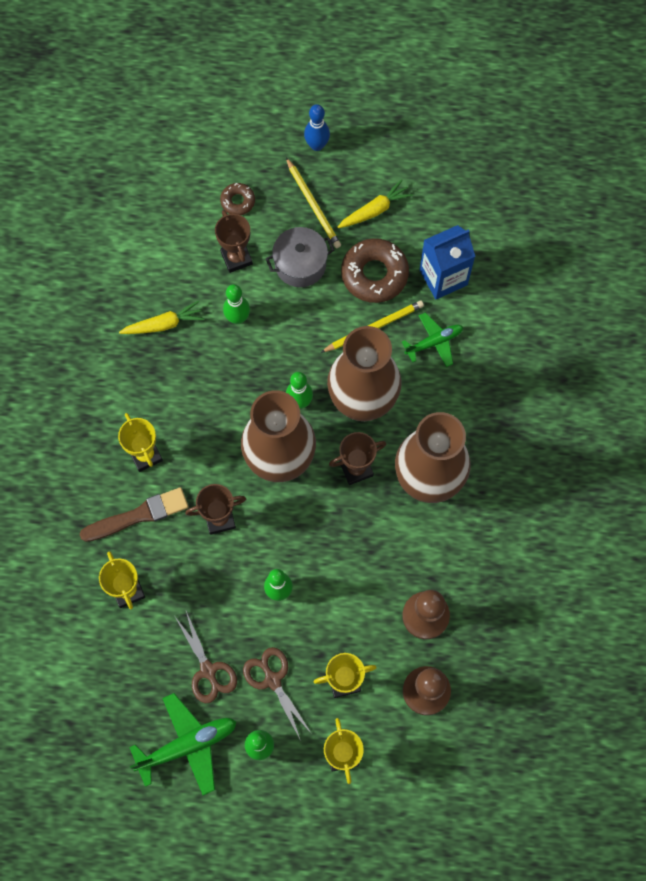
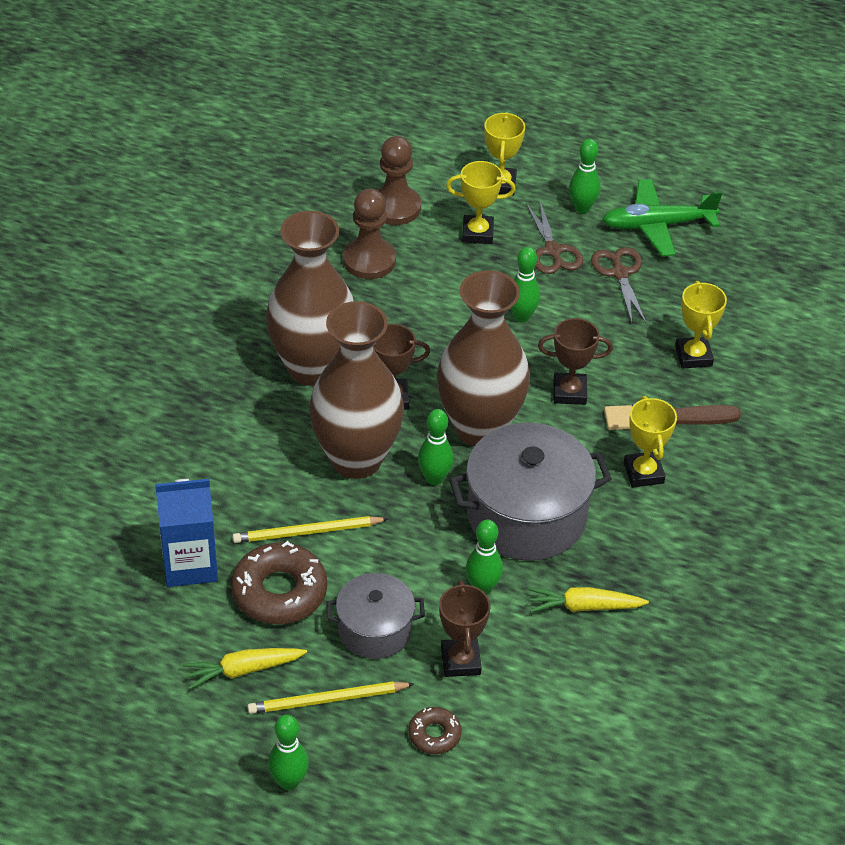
camera: 165 degrees left, 25 degrees down
(223, 389) = (526, 516): none -> grey pot
(313, 205) = (327, 700): yellow pencil -> yellow pencil turned 90 degrees counterclockwise
(317, 145) = (289, 782): blue bowling pin -> green bowling pin
(434, 342) = (238, 497): green plane -> none

